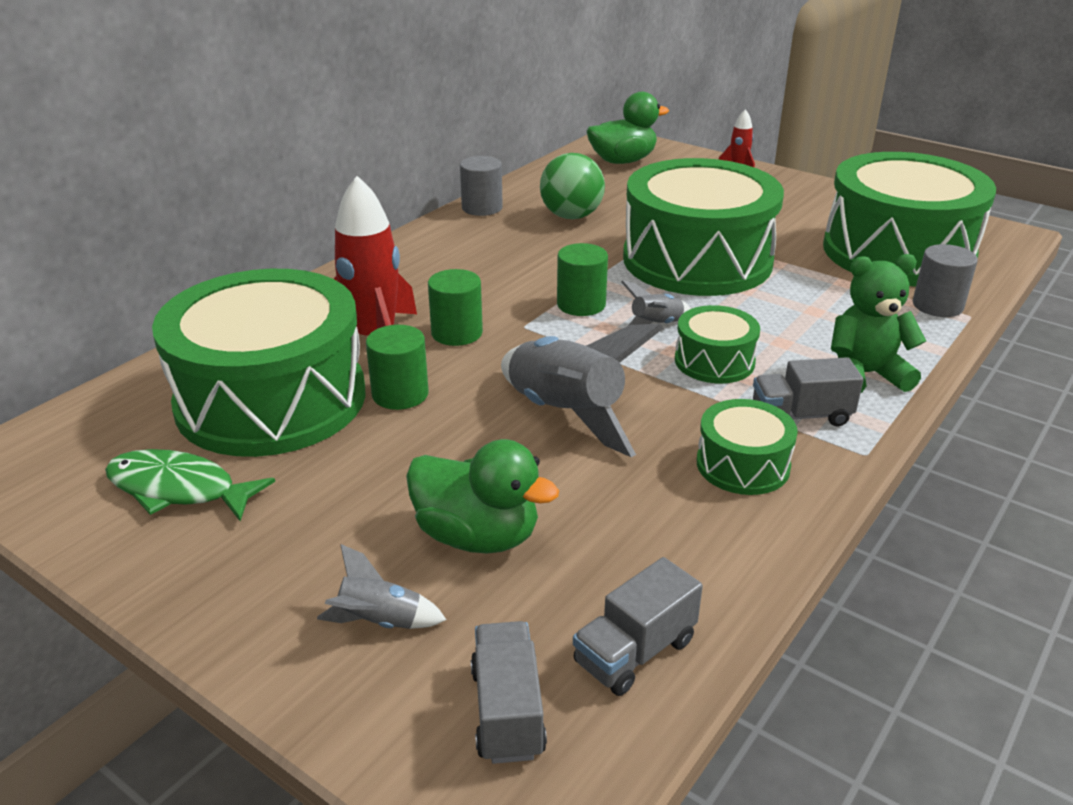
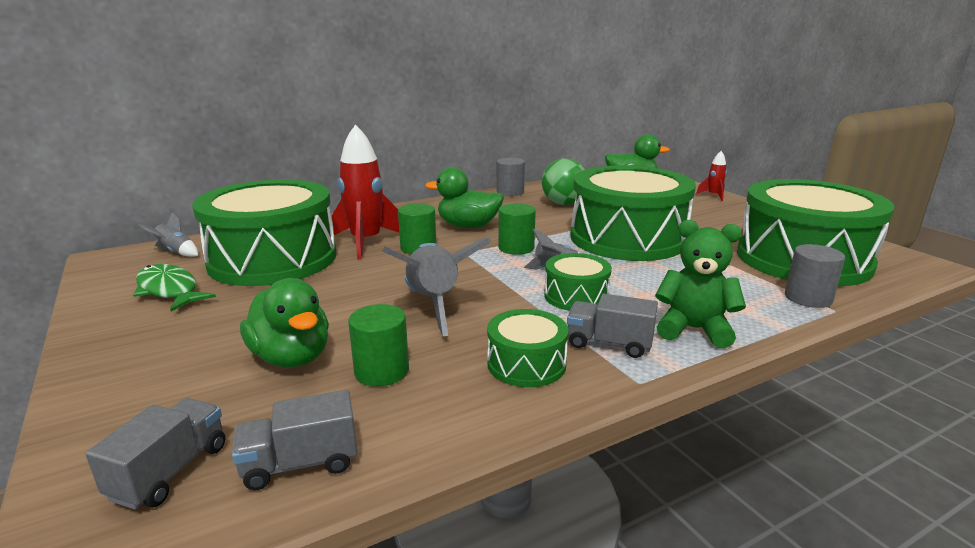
camera: 25 degrees right, 10 degrees down
(380, 622) = (172, 389): grey rocket -> grey rocket (176, 252)
(400, 394) = (345, 271): green cylinder -> green cylinder (382, 371)
(485, 281) = (468, 226): none -> green duck

